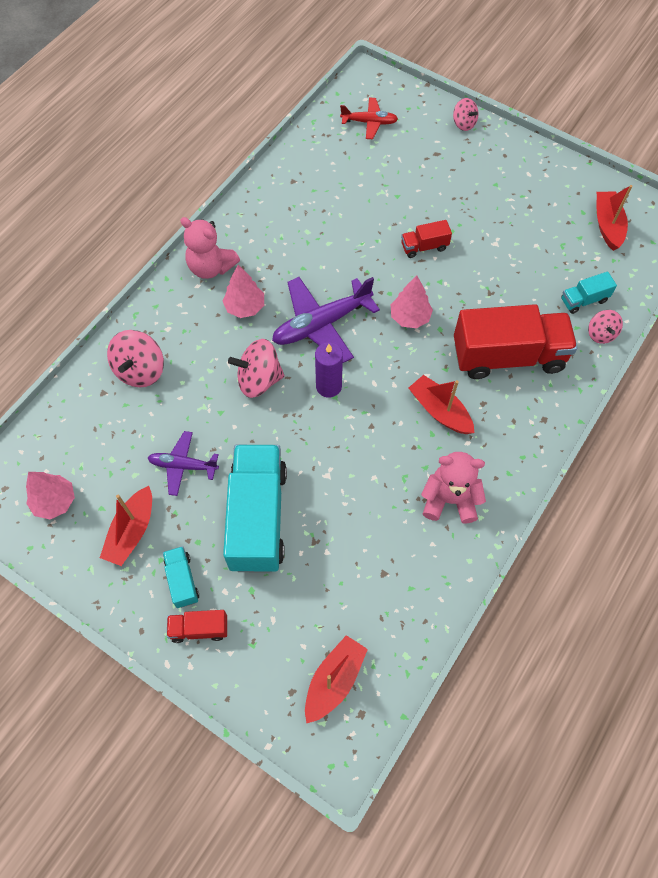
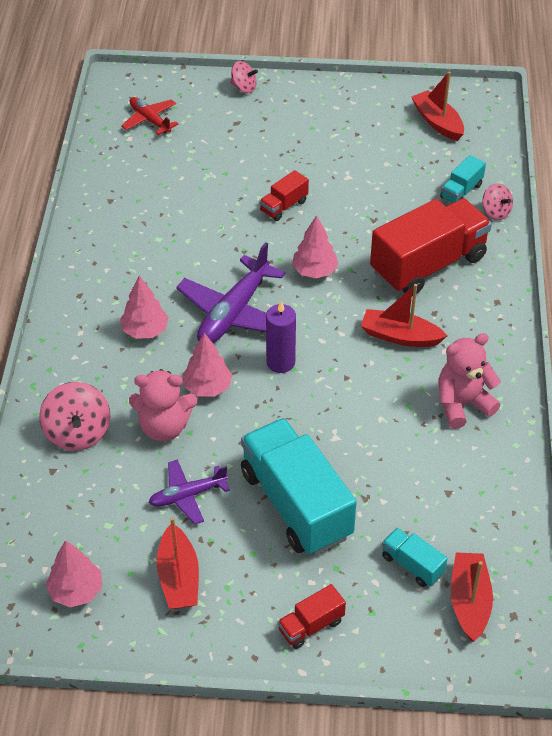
camera: 30 degrees left, 15 degrees down
(182, 580) = (263, 594): turquoise truck -> turquoise truck (412, 565)
(211, 267) = (82, 310): pink teddy bear -> pink teddy bear (164, 427)
(259, 380) = (207, 387): pink spinning top -> pink tree
(369, 122) = (150, 120): red plane -> red plane turned 105 degrees counterclockwise

